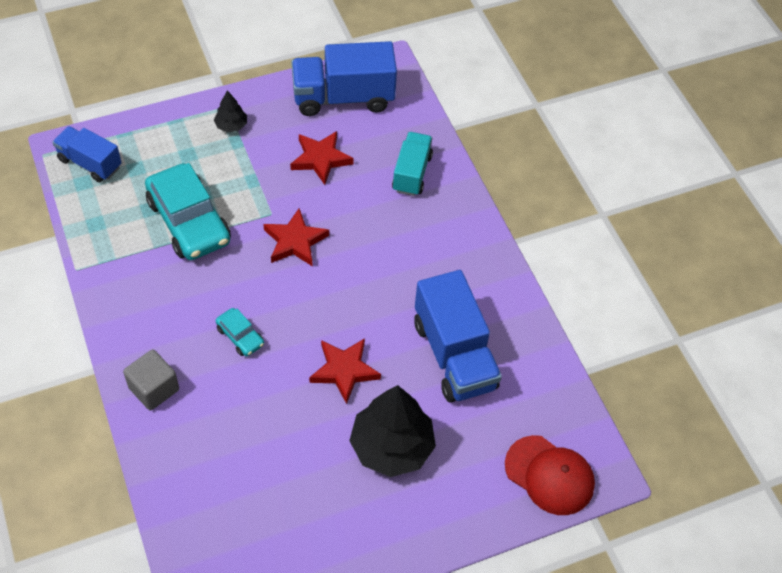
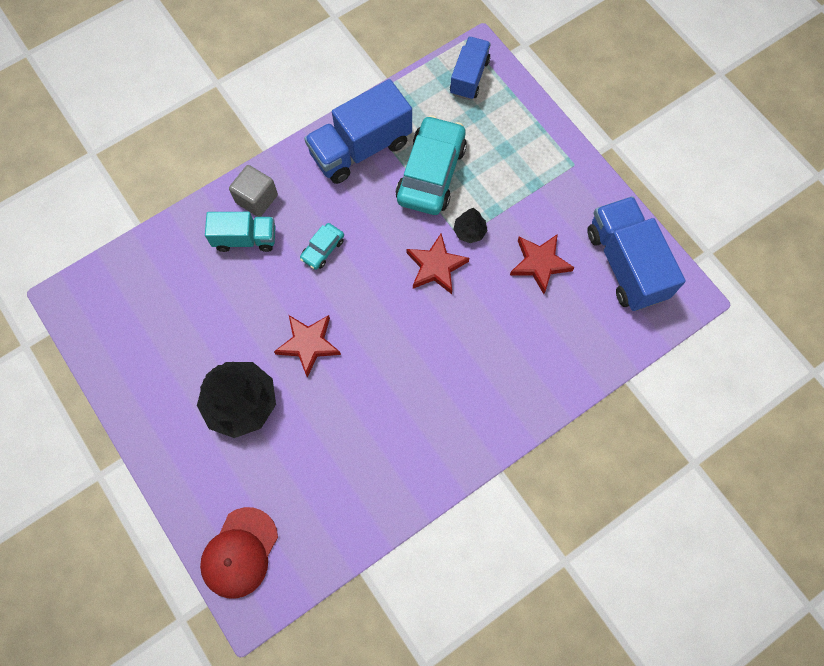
camera: 80 degrees right, 15 degrees up
(189, 221) = (431, 173): turquoise car -> turquoise car turned 150 degrees clockwise
(231, 125) = (552, 175): black tree -> black tree (469, 231)
(412, 173) = (551, 352): turquoise truck -> turquoise truck (245, 239)
(454, 355) = (348, 438): blue truck -> blue truck (360, 148)

